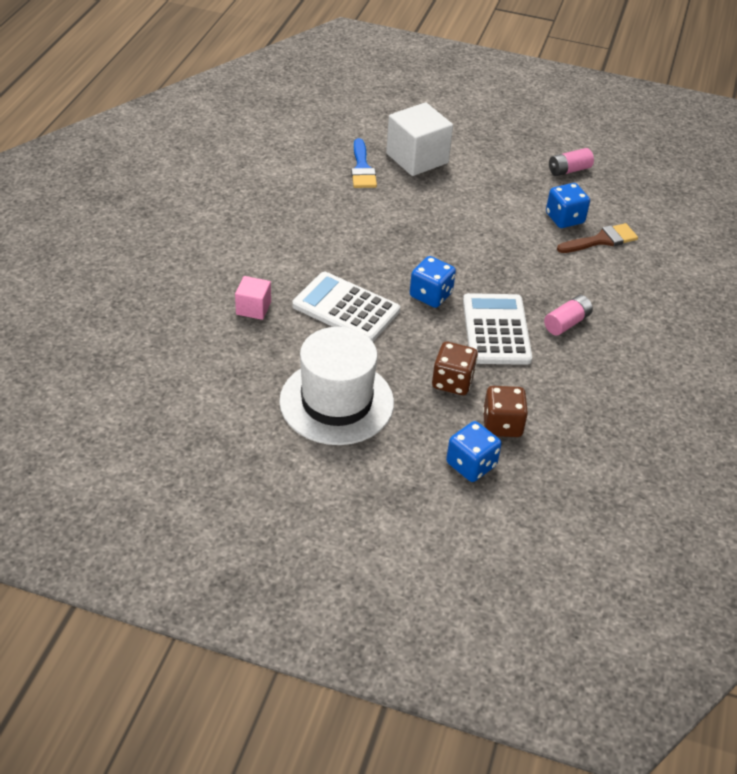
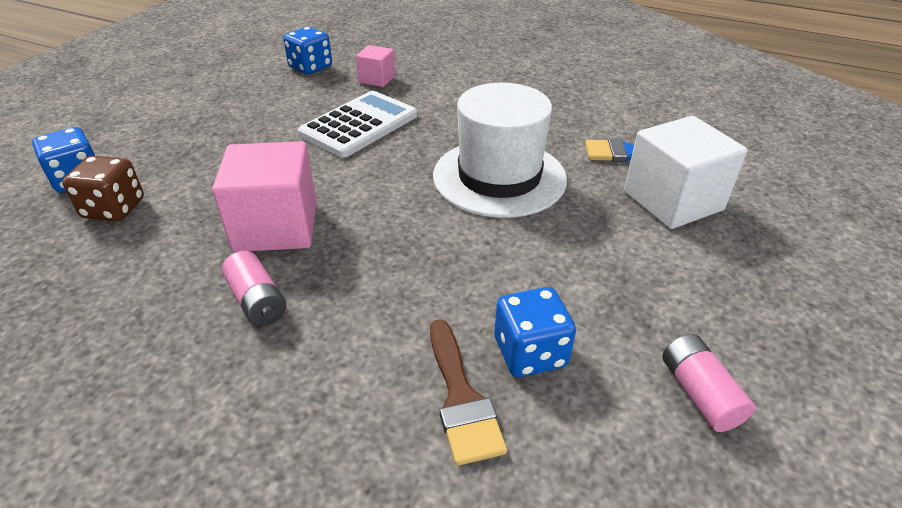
camera: 100 degrees right, 5 degrees down
(336, 402) = (225, 111): white hat -> white hat (499, 177)
(431, 295) = (363, 181): blue dice -> blue dice (310, 67)
(452, 382) = (206, 181): brown dice -> none
(496, 330) = (276, 227): white calculator -> pink cube

